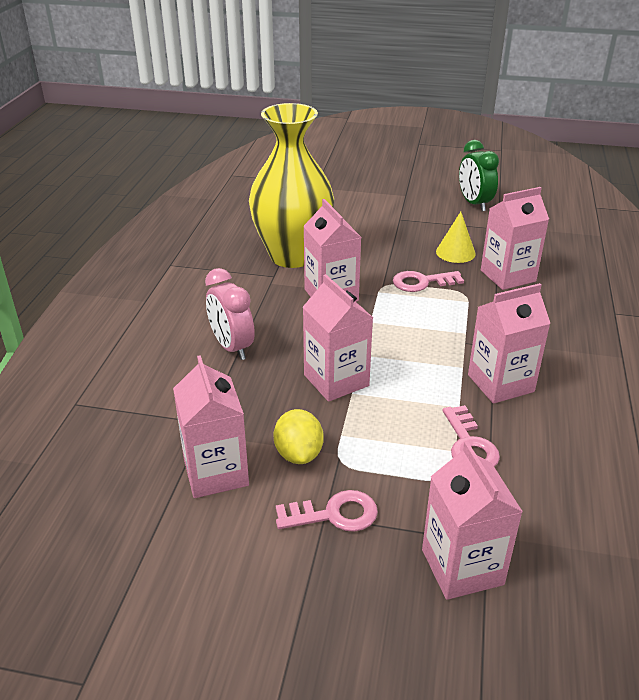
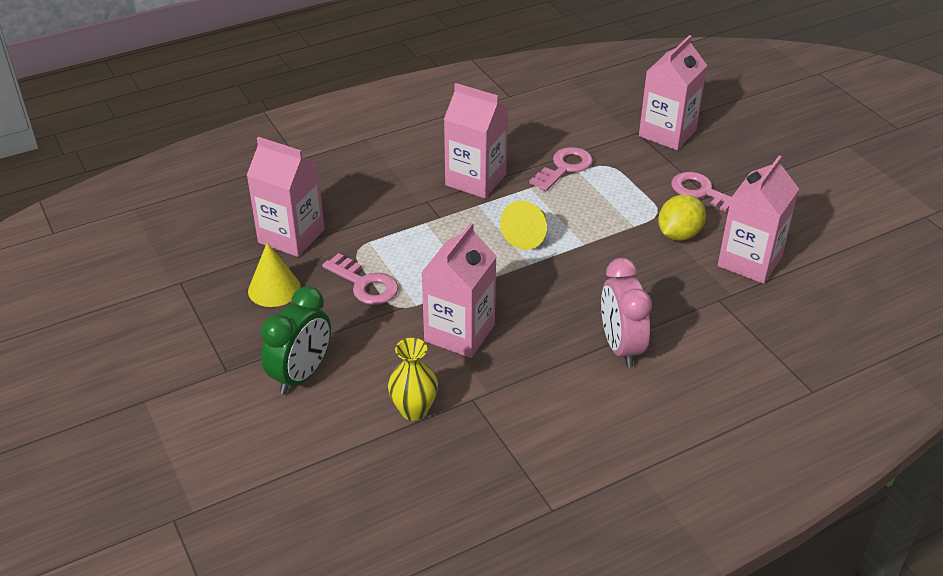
camera: 130 degrees left, 5 degrees up
(232, 347) = (620, 347): pink clock -> pink clock turned 150 degrees clockwise
(292, 256) = (414, 410): yellow vase -> yellow vase, size x0.41
(336, 380) = (580, 260): pink carton -> none
(395, 371) = (528, 235): none -> yellow cone
(474, 203) = (122, 327): green clock -> green clock (301, 375)

